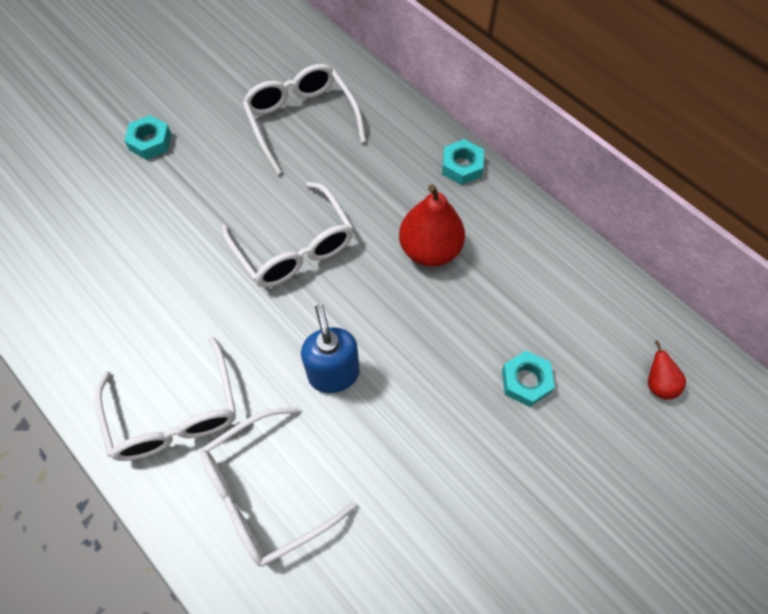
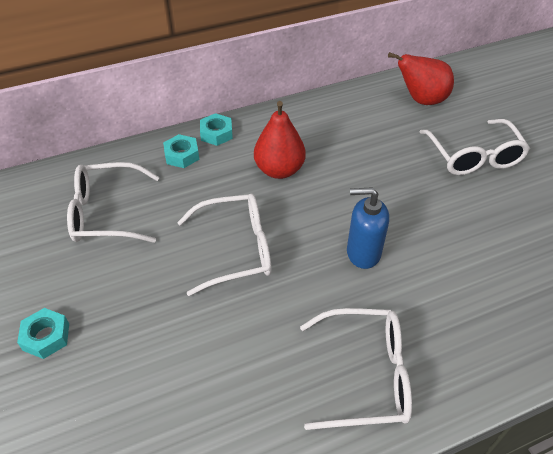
camera: 70 degrees left, 15 degrees down
(264, 493) = (454, 322): white glasses -> white glasses (474, 157)
(526, 381) = (402, 153): turquoise nut -> turquoise nut (182, 155)
(658, 383) = (421, 100): red pear -> red pear, size x2.02

